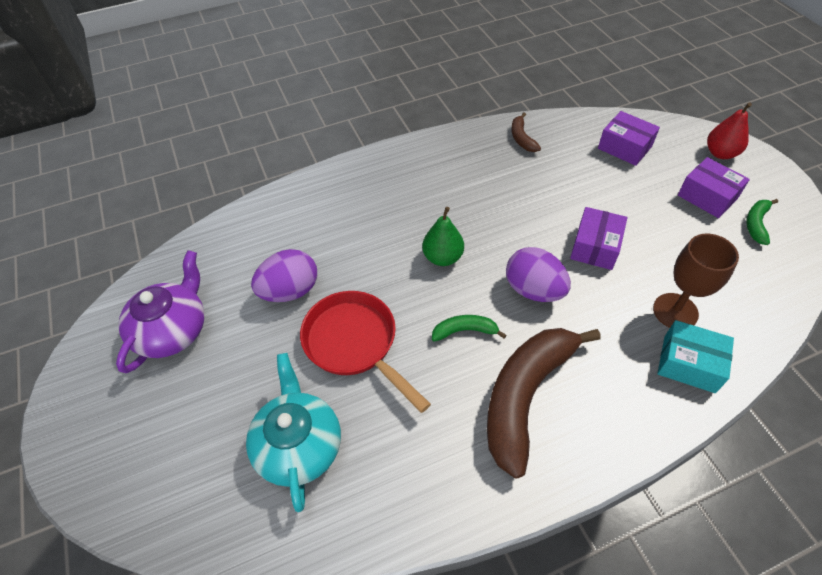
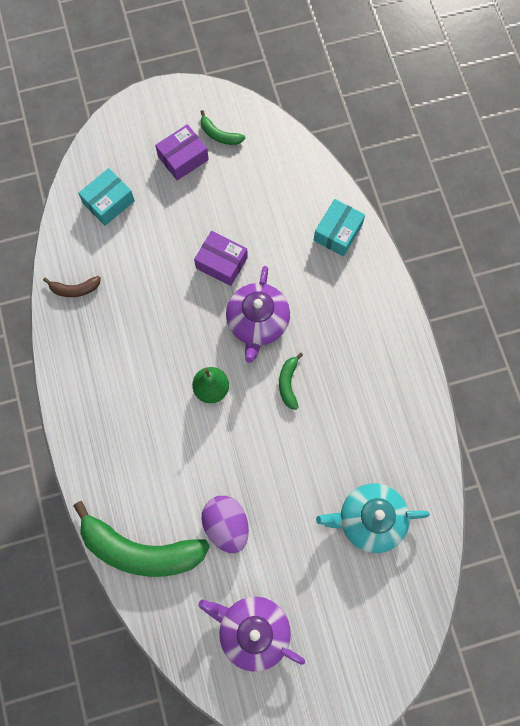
camera: 85 degrees left, 20 degrees up
(265, 224) = (141, 550): none -> green banana
(355, 344) = (288, 471): red pan -> none
(525, 396) = (350, 350): brown banana -> none
(533, 290) = (257, 322): purple egg -> purple teapot
(624, 147) = (108, 202): purple box -> turquoise box
(675, 311) = (293, 225): brown goblet -> none
(720, 153) = (134, 127): red pear -> none

